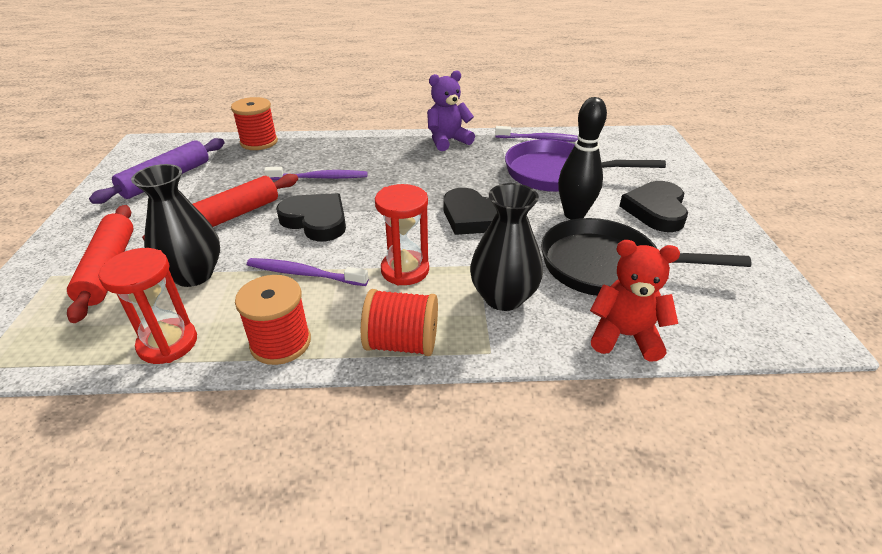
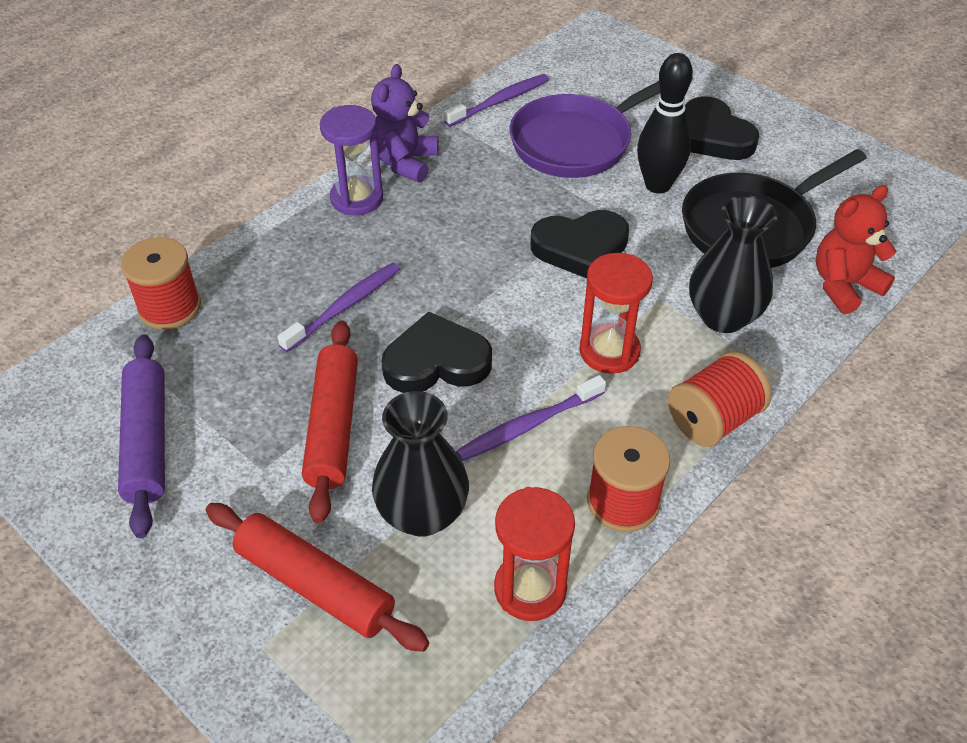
camera: 45 degrees left, 10 degrees up
(400, 143) = (357, 198): none -> purple hourglass

